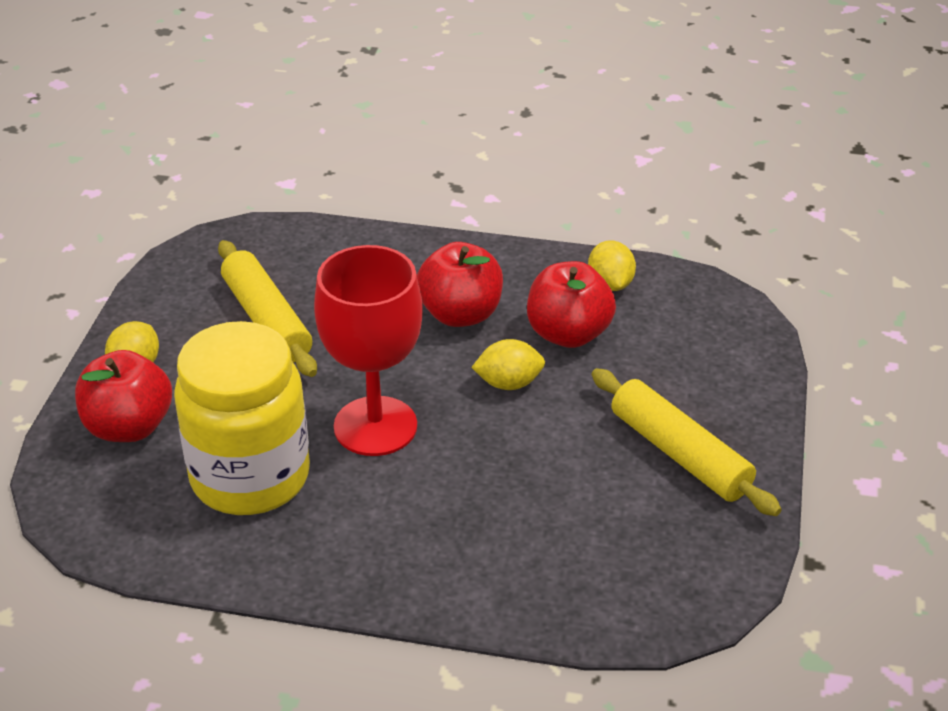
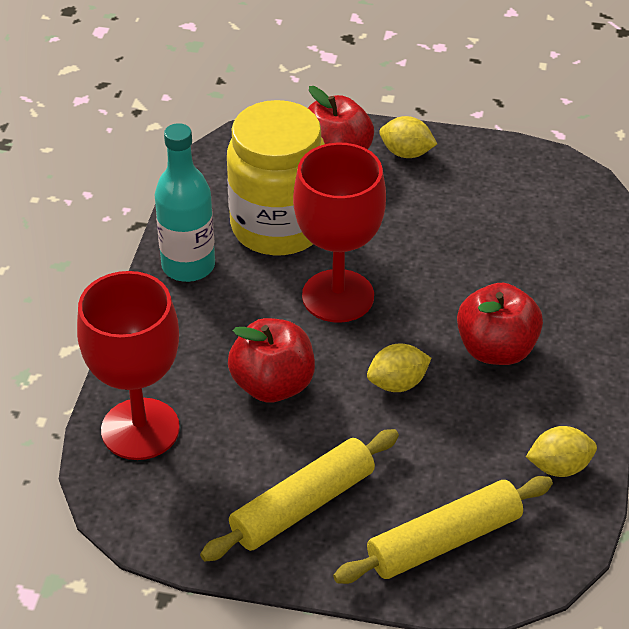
camera: 90 degrees right, 5 degrees up
(267, 320) = (474, 222): yellow rolling pin -> yellow rolling pin (444, 541)
(311, 559) = (188, 266): none -> turquoise bottle
(508, 383) = (397, 383): yellow lemon -> yellow lemon turned 75 degrees clockwise
(568, 334) = (473, 429): red apple -> red apple (273, 385)
(586, 591) = (140, 429): none -> red goblet

